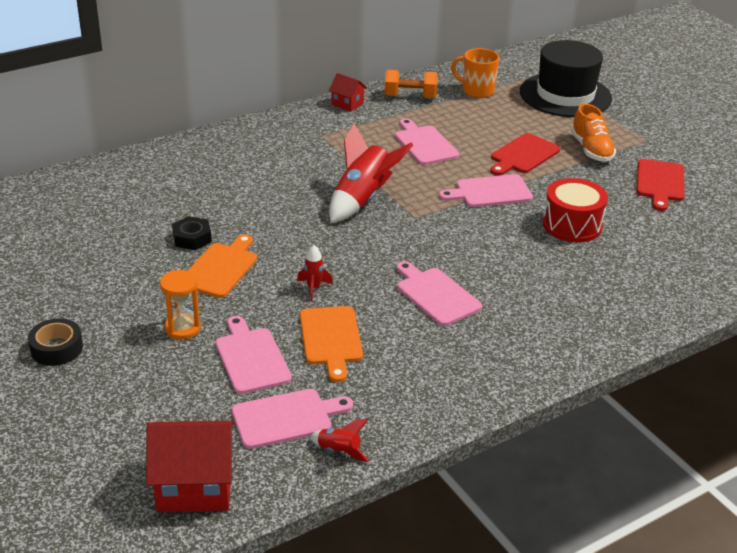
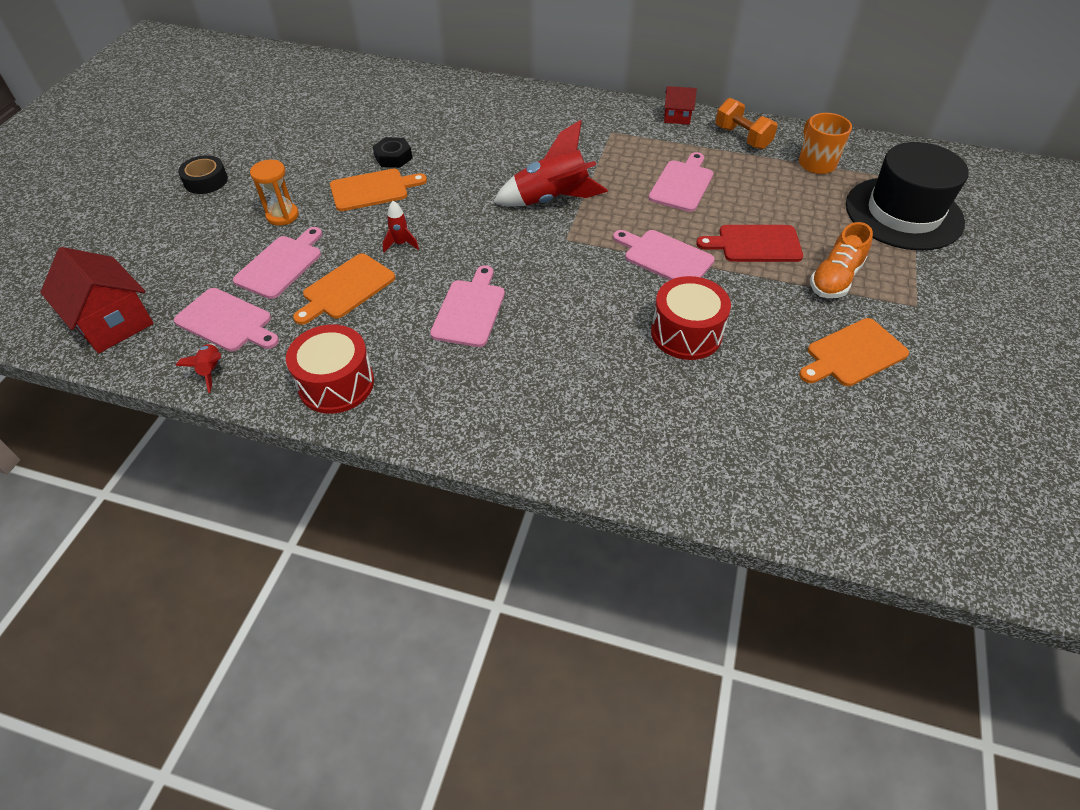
camera: 50 degrees right, 15 degrees up
(347, 104) = (677, 117): red house -> red house turned 75 degrees counterclockwise
(437, 393) = (336, 384): none -> red drum
(660, 183) = (853, 354): red cutting board -> orange cutting board

